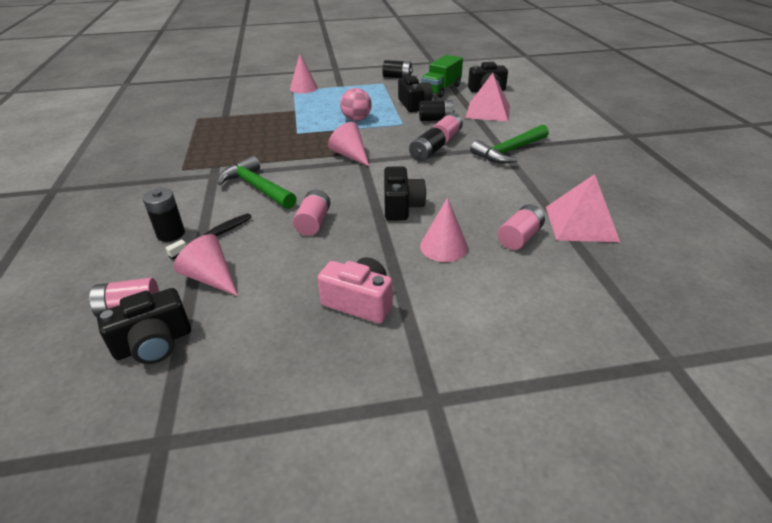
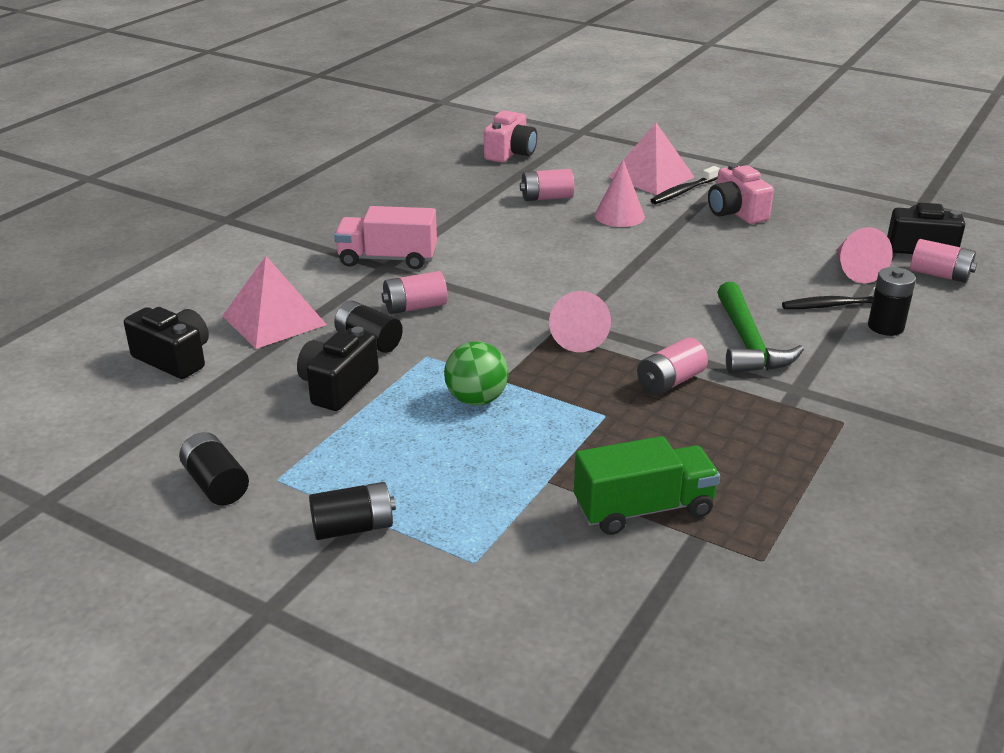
camera: 140 degrees left, 5 degrees down
(303, 88) = (445, 556): pink cone -> none
(313, 222) = (716, 277): pink battery -> pink battery (670, 381)
(356, 119) = (476, 399): pink ball -> green ball
(401, 206) = (606, 256): black camera -> none
(426, 154) = (482, 296): black battery -> black battery (353, 527)
(434, 307) = (683, 192): none -> black toothbrush
(441, 89) = (227, 400): green truck -> green truck (643, 509)
(509, 151) = (387, 259): green hammer -> pink truck
(581, 223) = (477, 186): pink pyramid -> pink pyramid (651, 177)
(644, 277) = (510, 153): none -> pink camera

